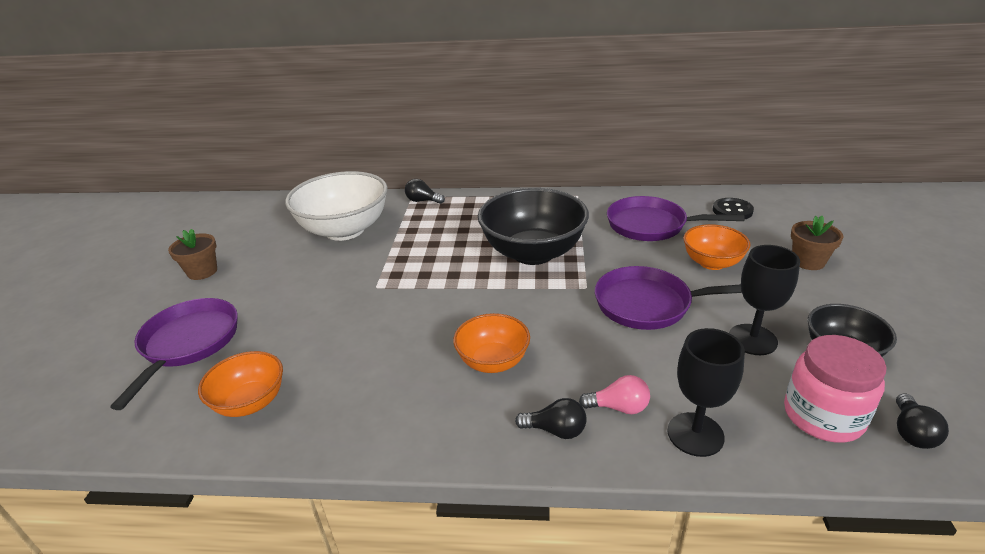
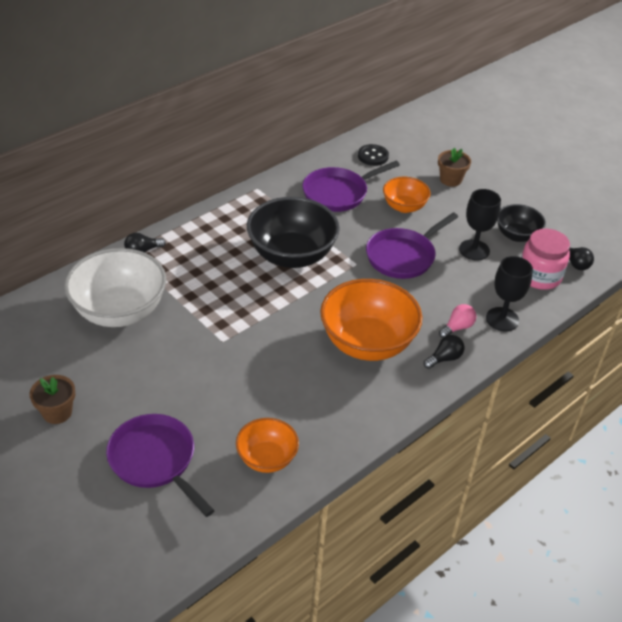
camera: 50 degrees left, 10 degrees up
(493, 361) = (367, 343): orange bowl -> orange bowl, size x1.80

